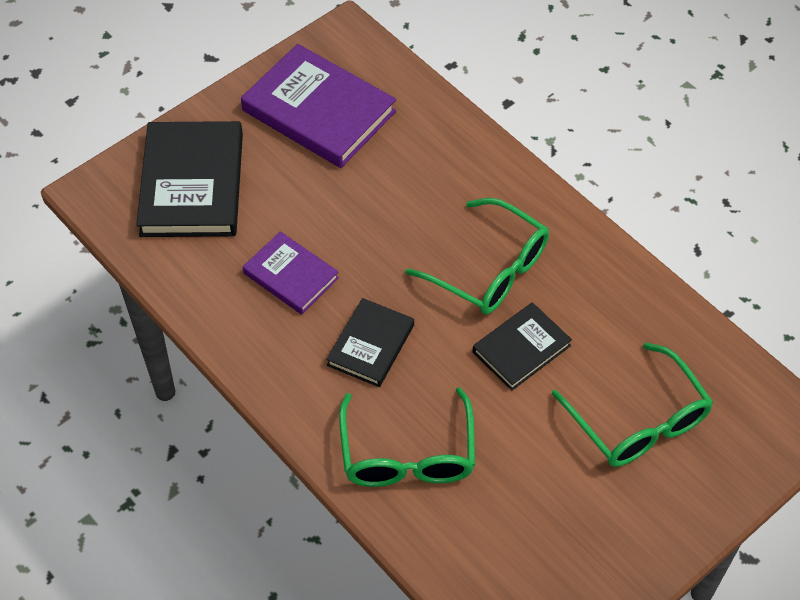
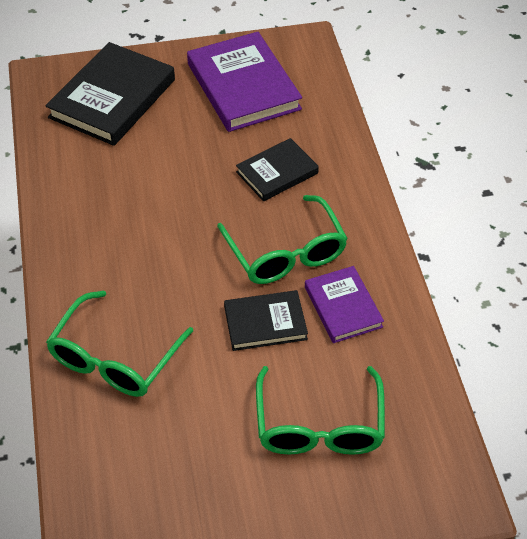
camera: 30 degrees right, 5 degrees down
(291, 276) = (131, 190): purple book -> purple book (343, 307)
(371, 345) = (151, 266): black book -> black book (277, 173)

